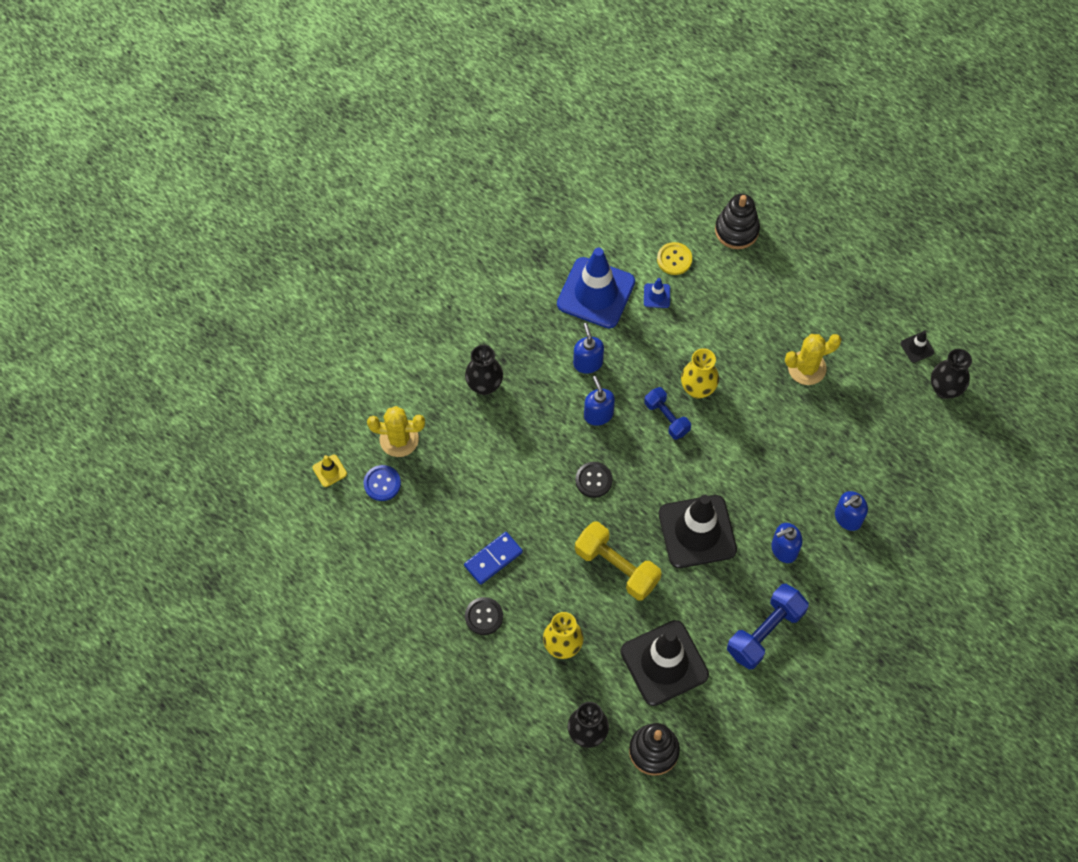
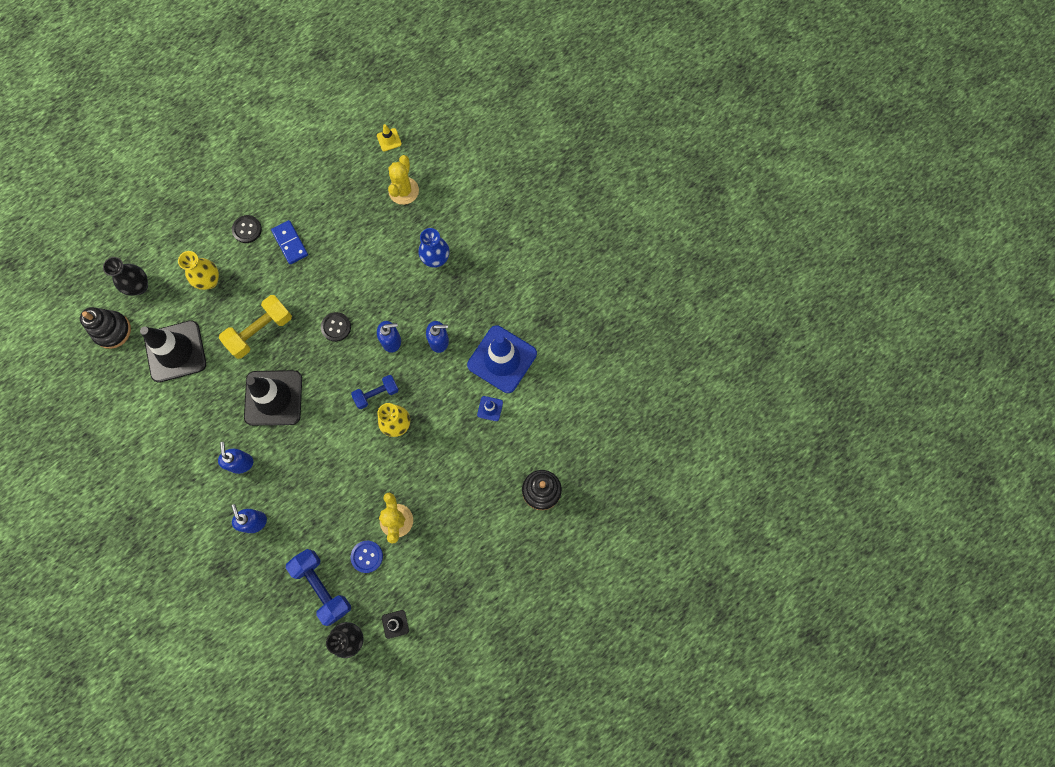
camera: 100 degrees right, 10 degrees up
(382, 483) = (370, 174): blue button -> blue button (367, 556)
(484, 385) = (436, 259): black vase -> blue vase
(674, 259) = (522, 430): yellow button -> none
(765, 632) = (178, 432): blue dumbbell -> blue dumbbell (322, 587)

